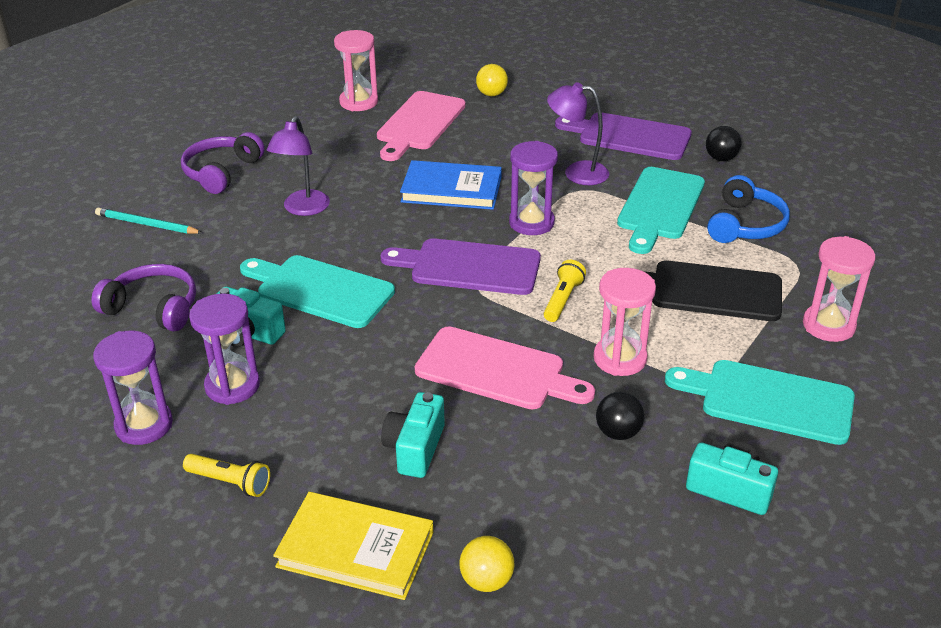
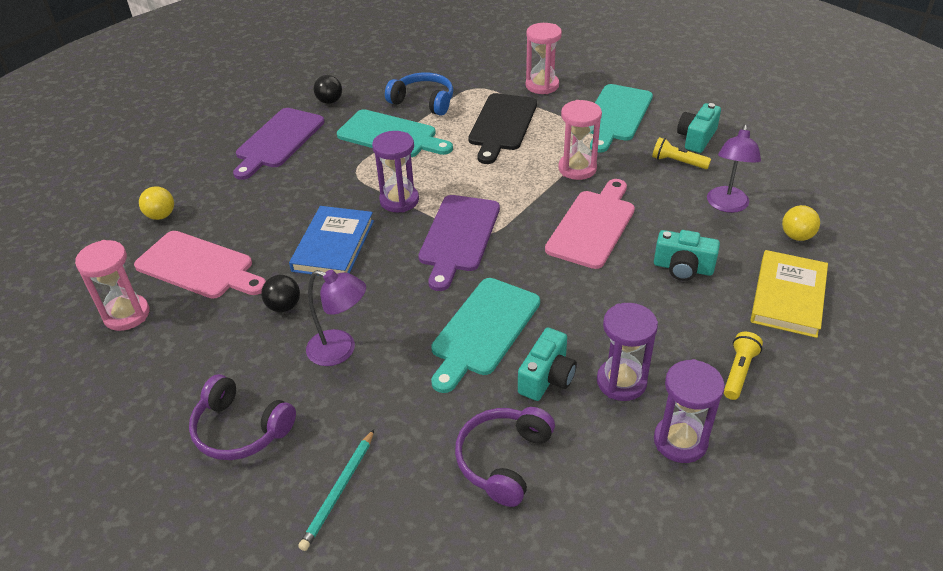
camera: 85 degrees left, 5 degrees up
(562, 300) = (507, 190): yellow flashlight -> yellow flashlight (678, 162)
(577, 172) = (327, 172): purple lamp -> purple lamp (726, 206)
(618, 432) = (653, 175): black ball -> black ball (284, 306)

